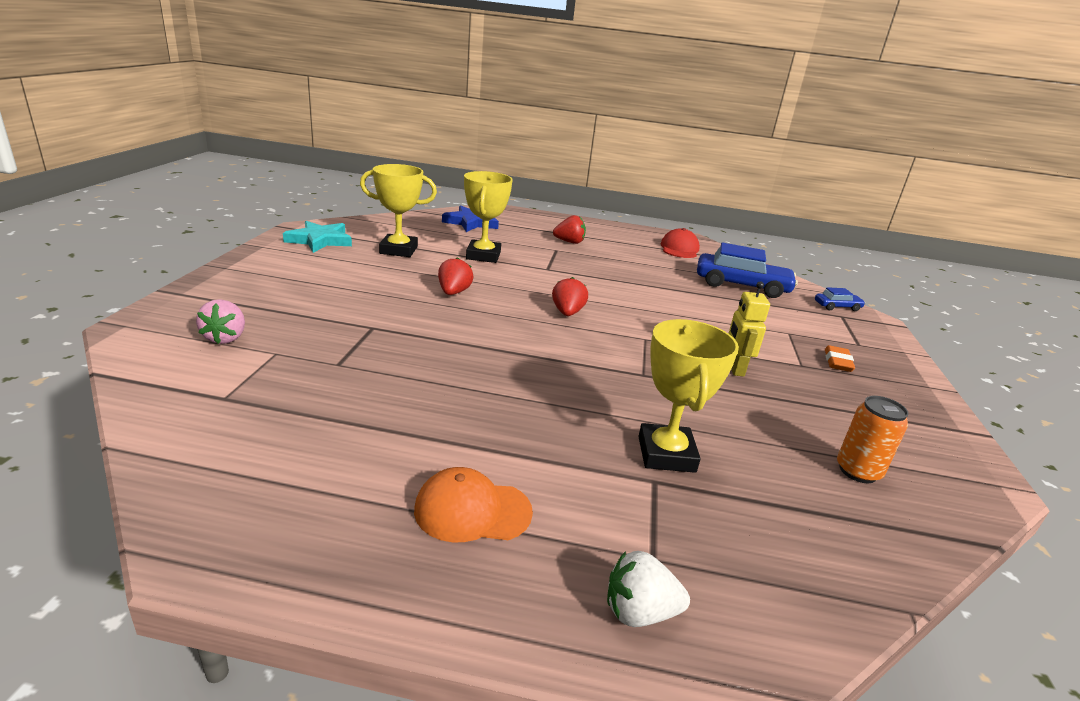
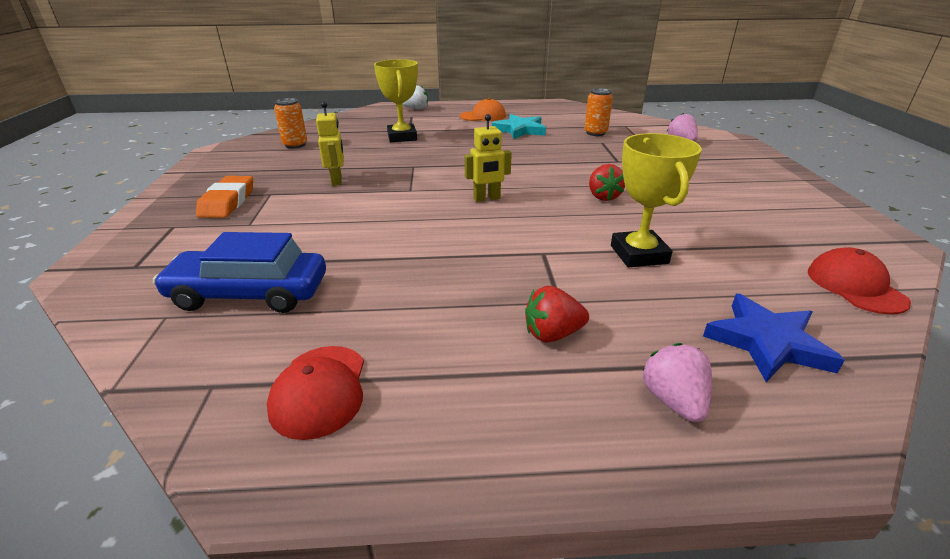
camera: 170 degrees right, 5 degrees up
(313, 388) = (595, 133): none -> orange can
(320, 240) = (830, 228): turquoise star -> turquoise star (520, 130)
(383, 224) = (855, 286): none -> red cap
(398, 250) = (735, 236): yellow trophy -> none
(535, 222) = (673, 401): none -> pink strawberry
(567, 313) = (487, 199): red strawberry -> yellow robot
(837, 307) = (116, 284): blue car -> none
(837, 362) = (228, 202): orange eraser -> orange eraser, size x1.57

